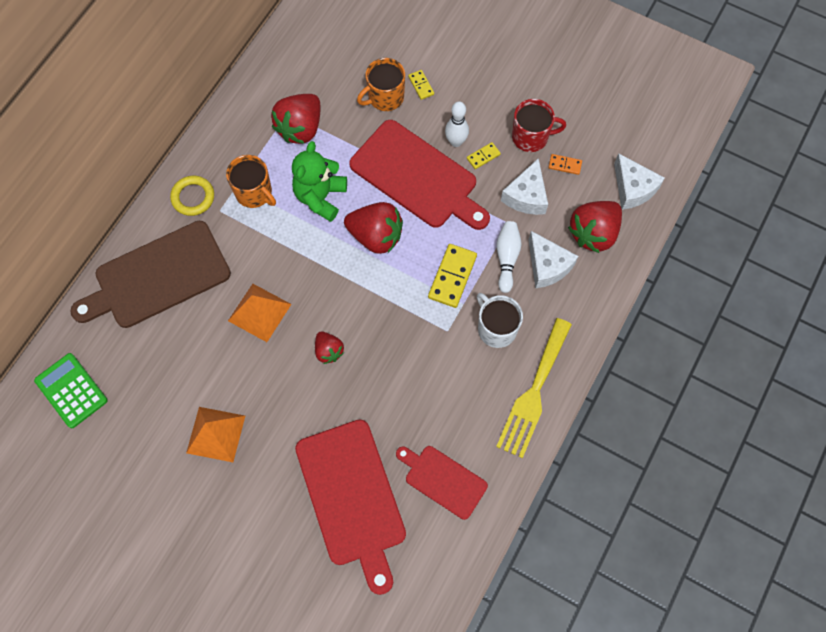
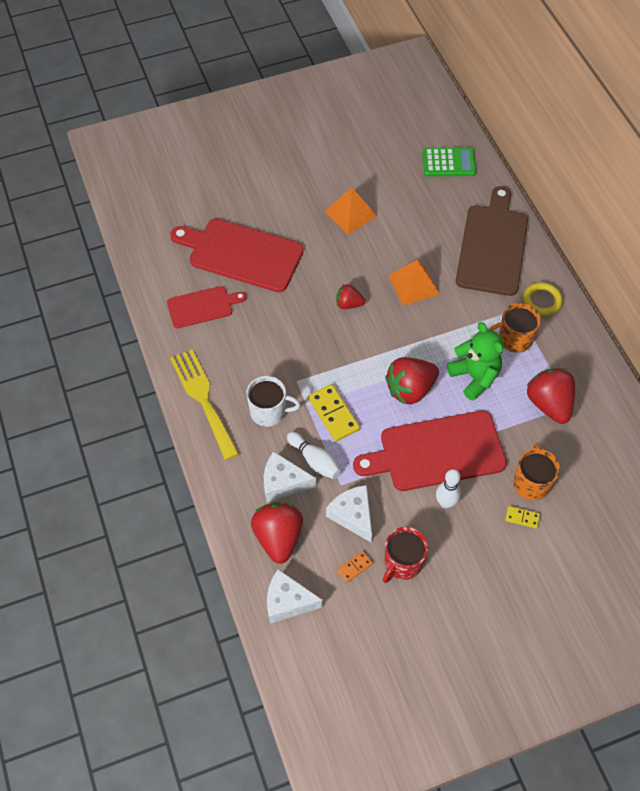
camera: 130 degrees right, 10 degrees down
(483, 156) = (415, 512): yellow domino -> none

